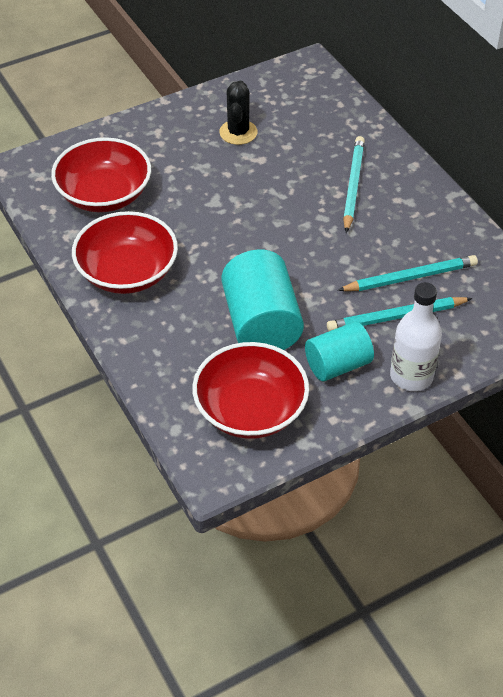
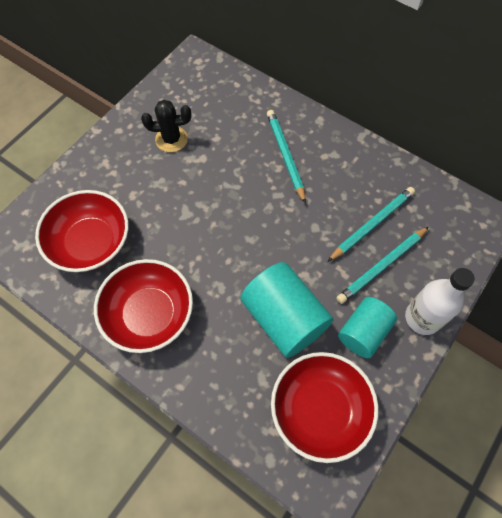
camera: 25 degrees left, 15 degrees up
(238, 132) = (171, 139): black cactus -> black cactus turned 75 degrees counterclockwise

